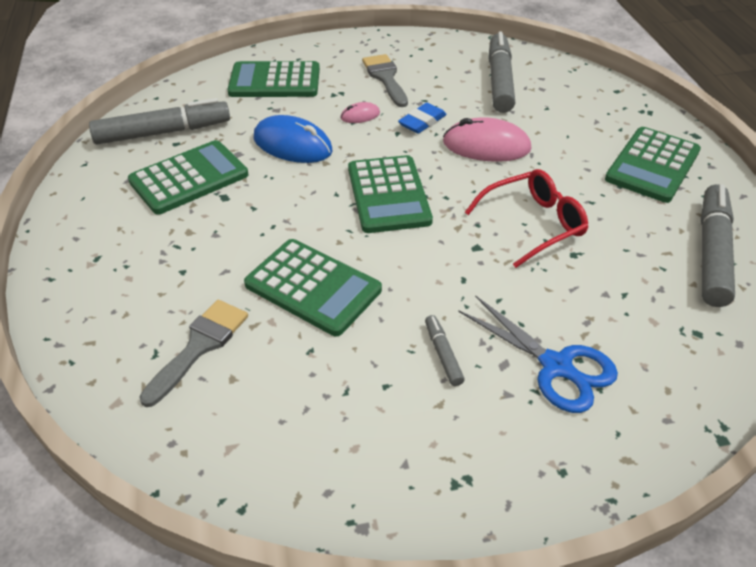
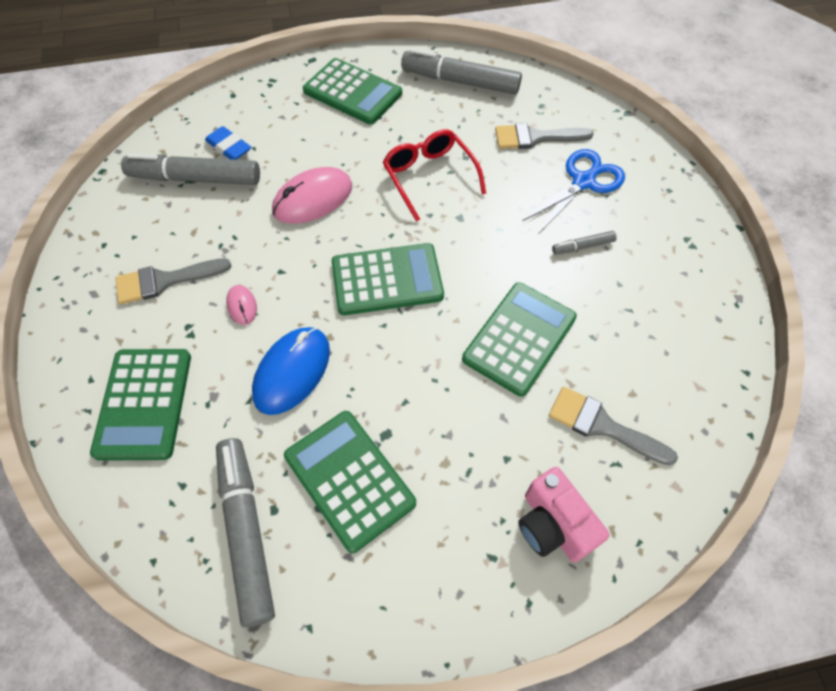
camera: 90 degrees left, 15 degrees up
(109, 298) = (552, 525): none -> pink camera
(422, 122) = (263, 248): blue eraser -> blue eraser (229, 147)
(486, 146) = (313, 199): pink mouse -> pink mouse turned 45 degrees clockwise
(628, 322) = (535, 138): none -> grey brush

